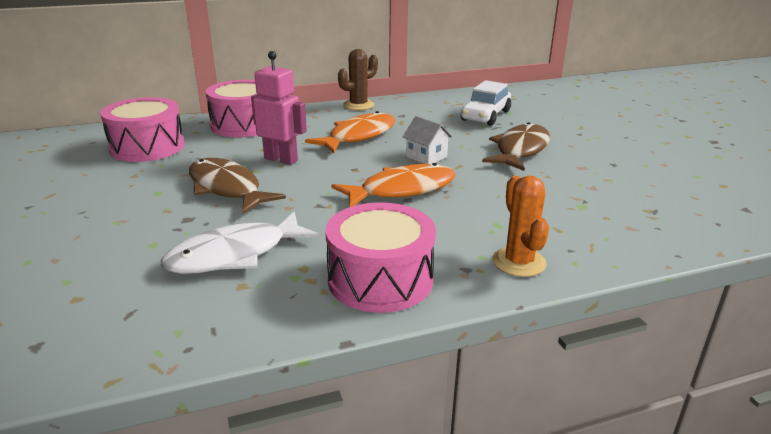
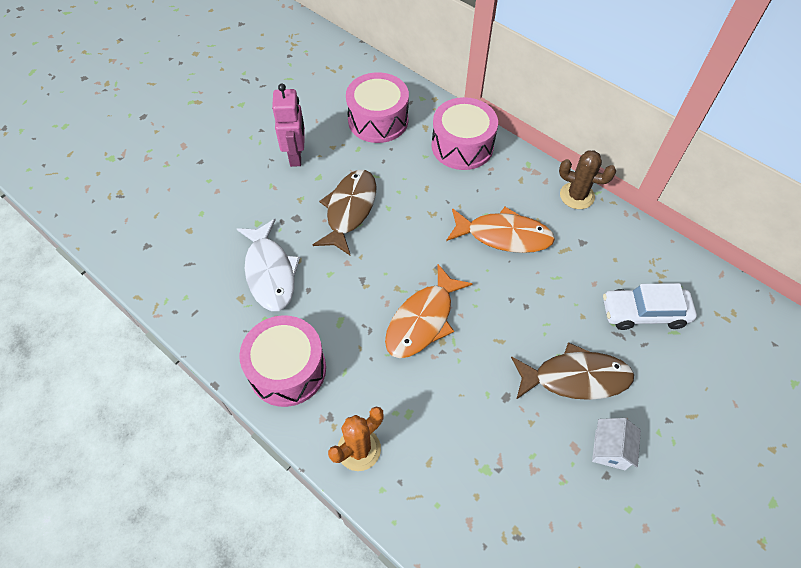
camera: 60 degrees right, 30 degrees up
(234, 255) = (270, 272): white fish -> white fish turned 135 degrees counterclockwise
(281, 159) = (418, 211): pink robot -> pink robot (296, 156)
(402, 190) = (422, 320): orange fish -> orange fish turned 90 degrees clockwise
(426, 157) = (499, 307): white house -> white house (610, 450)

